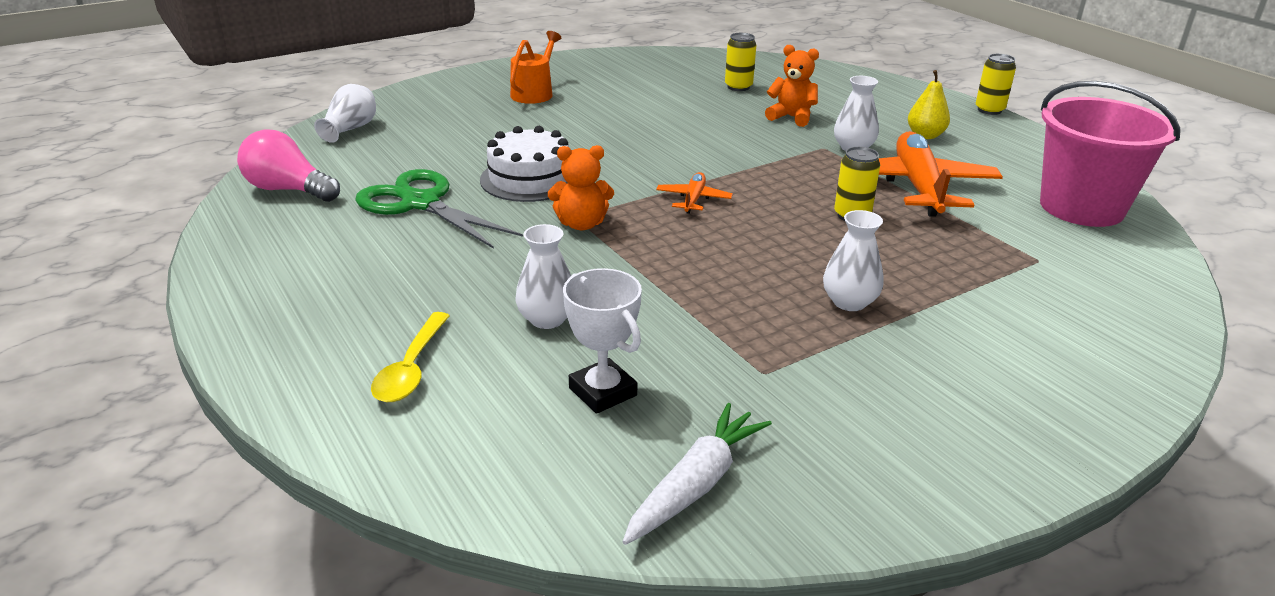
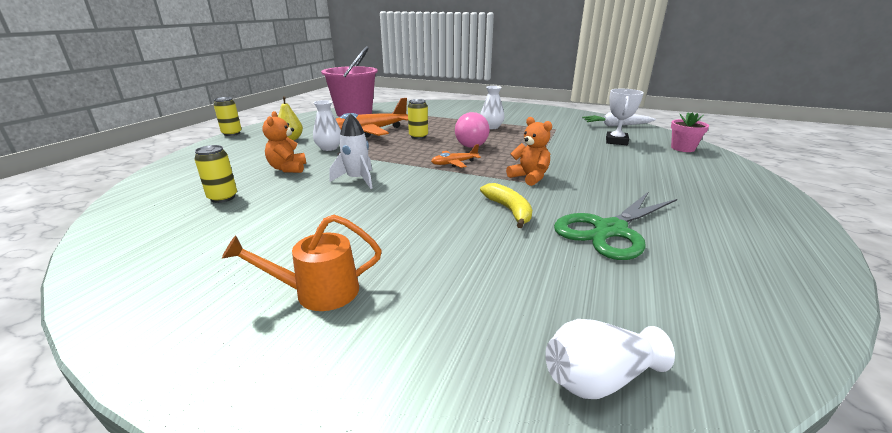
camera: 125 degrees left, 5 degrees down
(288, 190) = (736, 306): pink light bulb -> pink light bulb (469, 143)
(411, 368) = (689, 168): yellow spoon -> none
(421, 203) = (610, 230): green scissors -> green scissors turned 45 degrees clockwise
(465, 445) = (682, 148): none -> pink flower pot
(529, 179) = (509, 210): white cake -> yellow banana
(547, 319) = (608, 159): white vase -> none
(711, 139) = (357, 180): none -> white rocket

